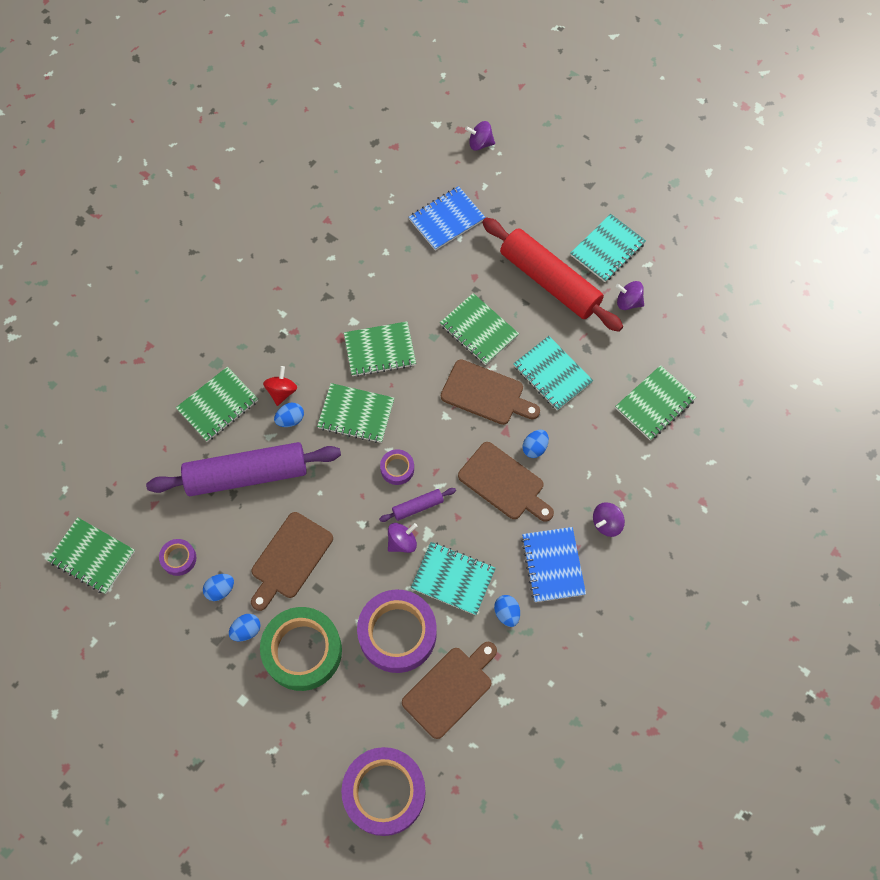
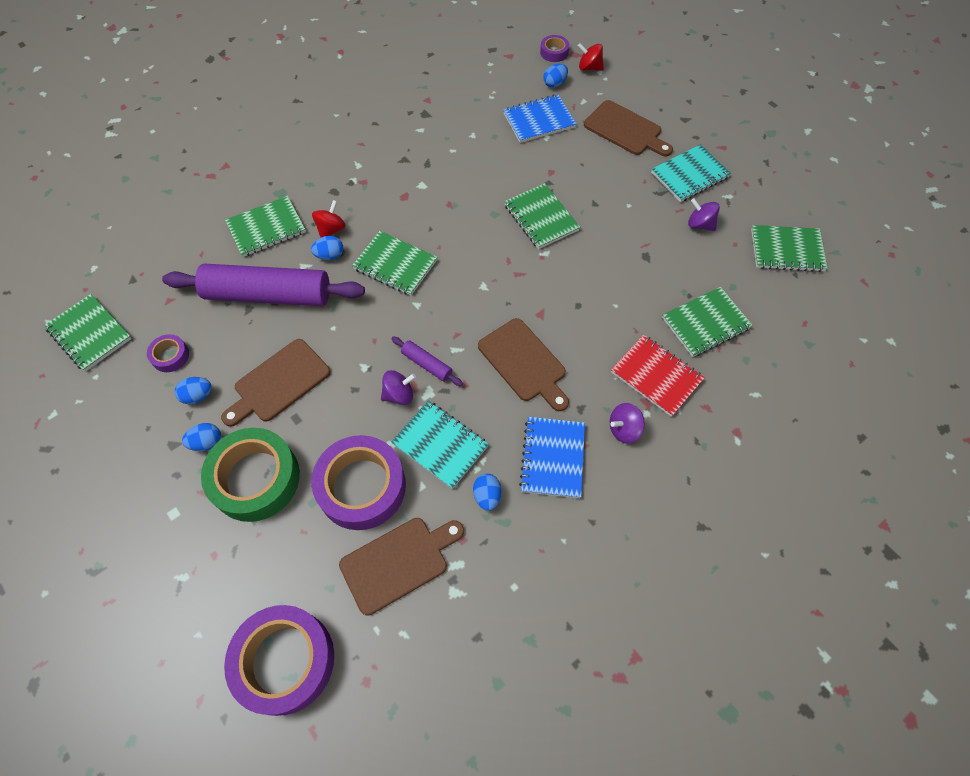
camera: 15 degrees right, 5 degrees down
(380, 350) = (438, 214): green notebook -> green notebook (786, 250)
(397, 469) = (418, 323): purple tape -> purple tape (554, 52)
(417, 507) = (427, 364): purple rolling pin -> purple rolling pin turned 45 degrees clockwise
(480, 143) = (589, 68): purple spinning top -> red spinning top
(486, 394) = (531, 275): brown cutting board -> brown cutting board (625, 130)
(534, 448) = (566, 336): blue egg -> blue egg (554, 84)
(549, 281) = (624, 190): red rolling pin -> none
(552, 374) = (604, 272): turquoise notebook -> none
(623, 467) = (656, 376): none -> red notebook

